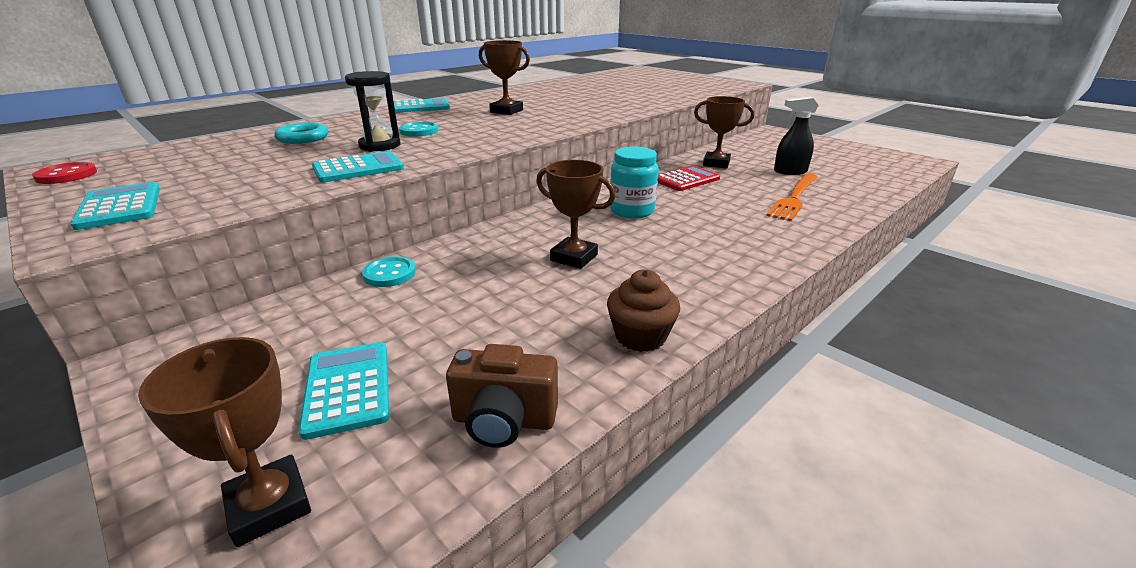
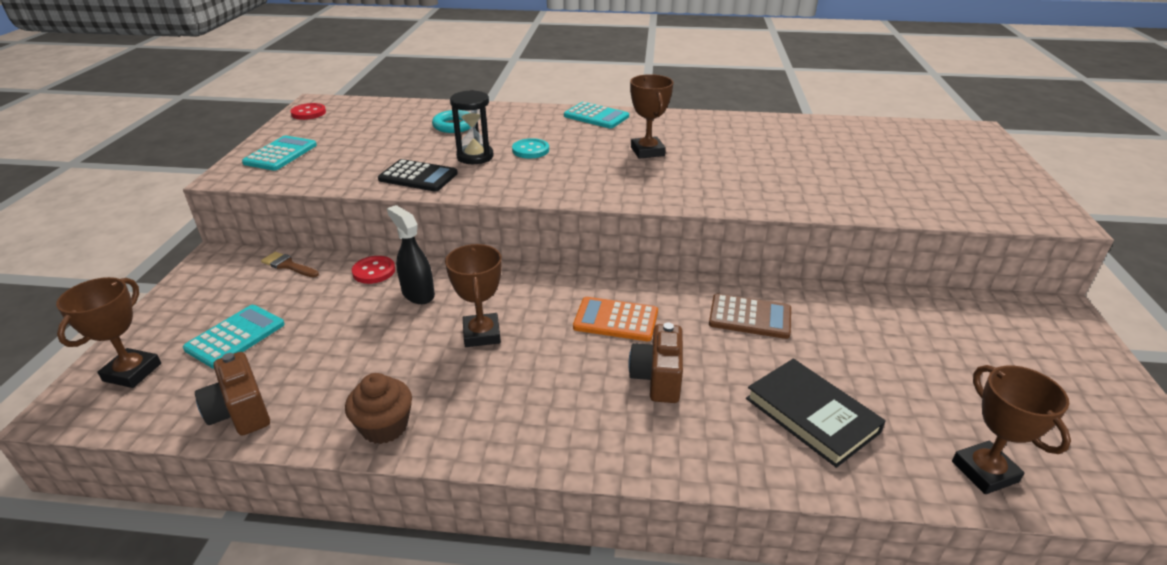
camera: 50 degrees right, 5 degrees up
(274, 316) = (288, 265): none -> brown brush
(358, 168) = (418, 176): turquoise calculator -> black calculator
(389, 274) = (374, 271): turquoise button -> red button
(631, 211) = (616, 320): turquoise jar -> orange calculator
(686, 179) = (750, 317): red calculator -> brown calculator
(712, 221) = (657, 378): none -> brown camera
(716, 164) = (837, 317): brown trophy -> brown trophy (984, 471)
(790, 171) = (905, 382): black spray bottle -> black spray bottle (418, 294)
(794, 198) = (811, 415): orange fork -> black book

